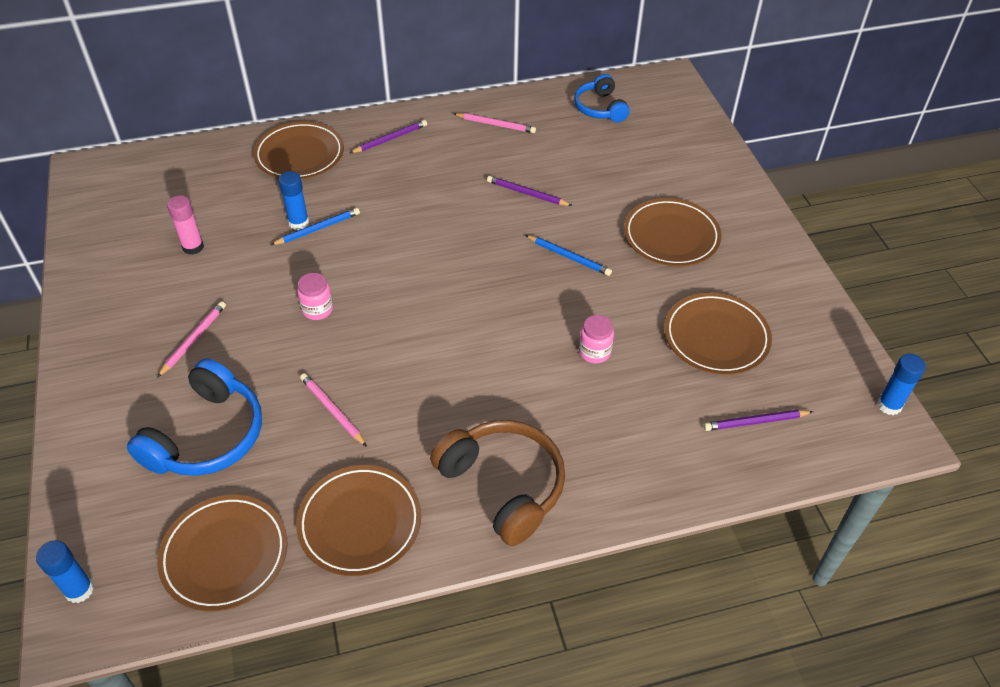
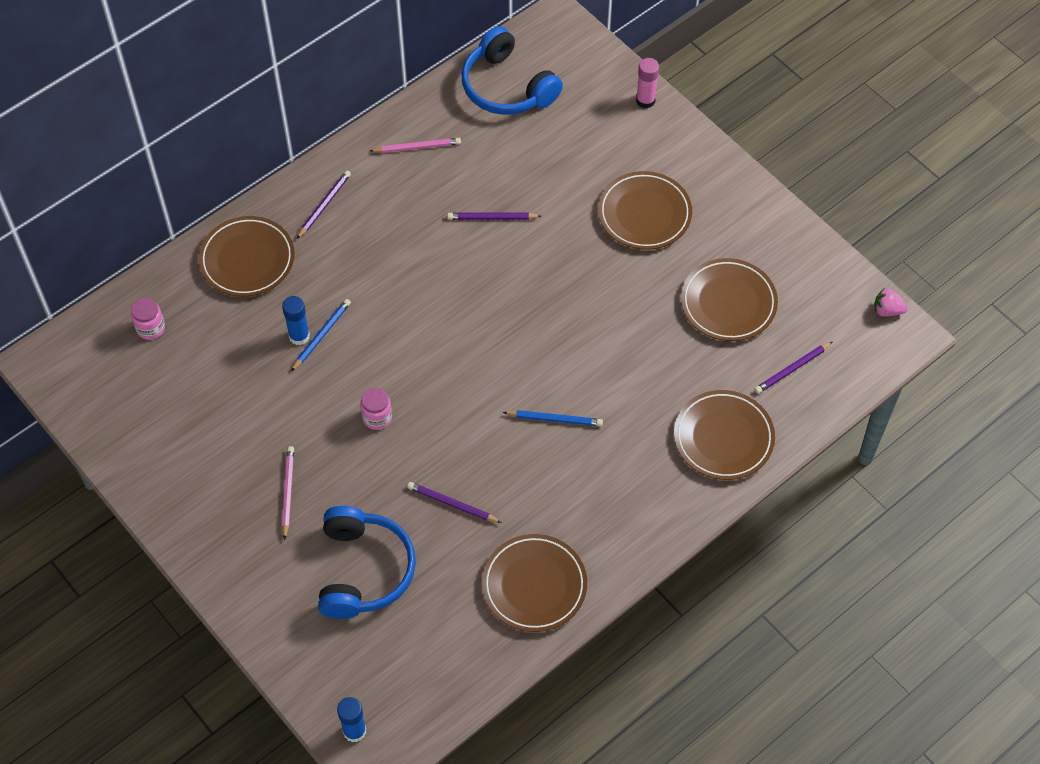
camera: 25 degrees left, 10 degrees up
(193, 247) = (218, 402): pink glue stick -> pink glue stick (645, 100)
(225, 555) = (447, 655): brown plate -> brown plate (723, 438)
(332, 410) = (452, 504): pink pencil -> purple pencil
(503, 485) = (626, 507): brown headphones -> none
(569, 257) = (566, 272): blue pencil -> blue pencil (554, 419)
(594, 352) = (636, 359): pink jar -> pink jar (150, 328)
(600, 108) = (507, 87): blue headphones -> blue headphones, size x1.58
(889, 405) = (887, 310): blue glue stick -> pink strawberry

